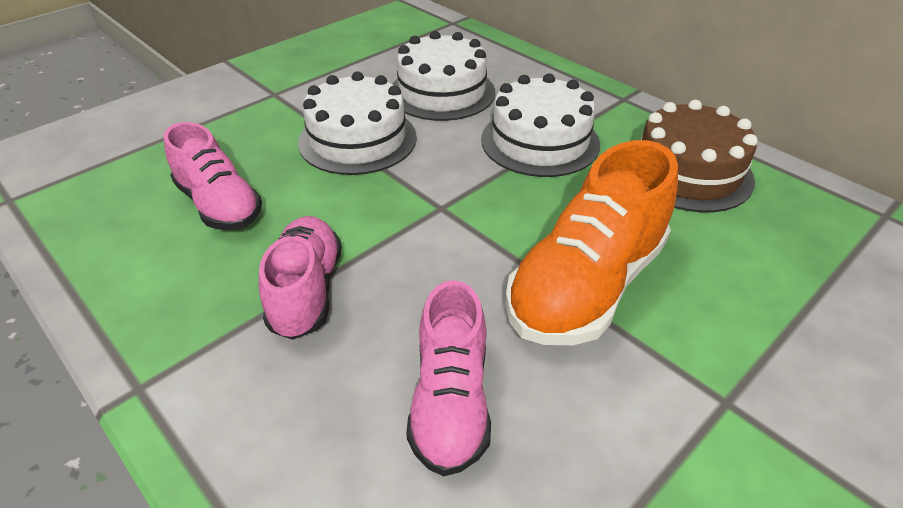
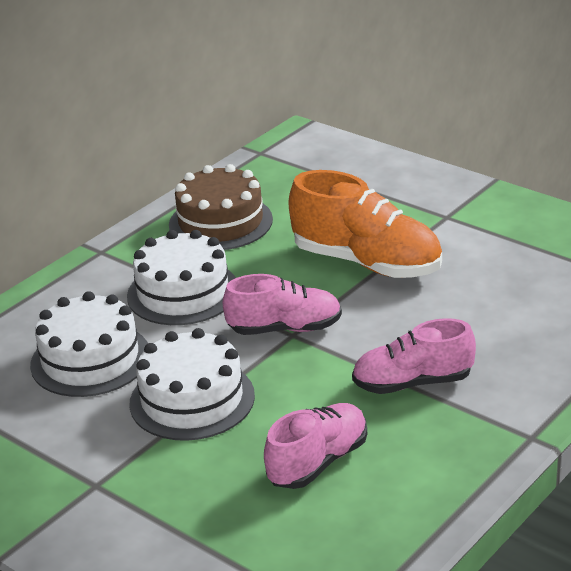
camera: 95 degrees left, 10 degrees down
(450, 402) = (486, 305): pink shoe -> pink shoe (285, 328)

